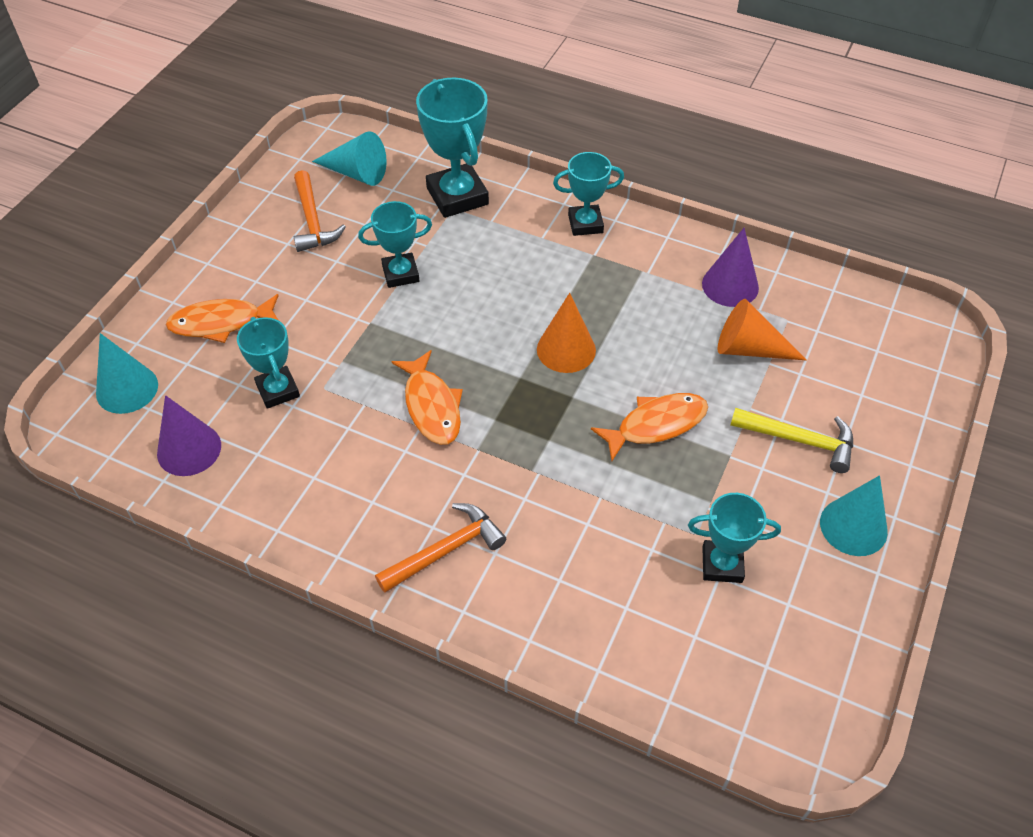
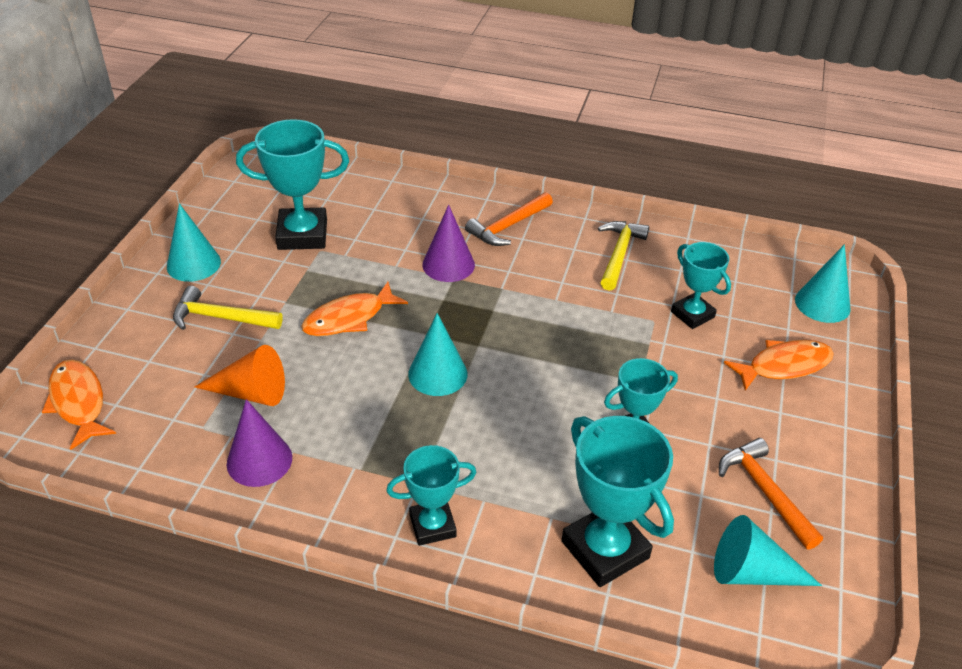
camera: 170 degrees right, 10 degrees down
(189, 449) = (736, 267): purple cone -> purple cone (448, 264)
(319, 486) = (619, 254): none -> yellow hammer
(431, 406) = (552, 315): orange fish -> orange fish (78, 402)
(566, 349) = (437, 374): orange cone -> turquoise cone
(722, 564) = (302, 235): turquoise trophy -> turquoise trophy, size x1.61

